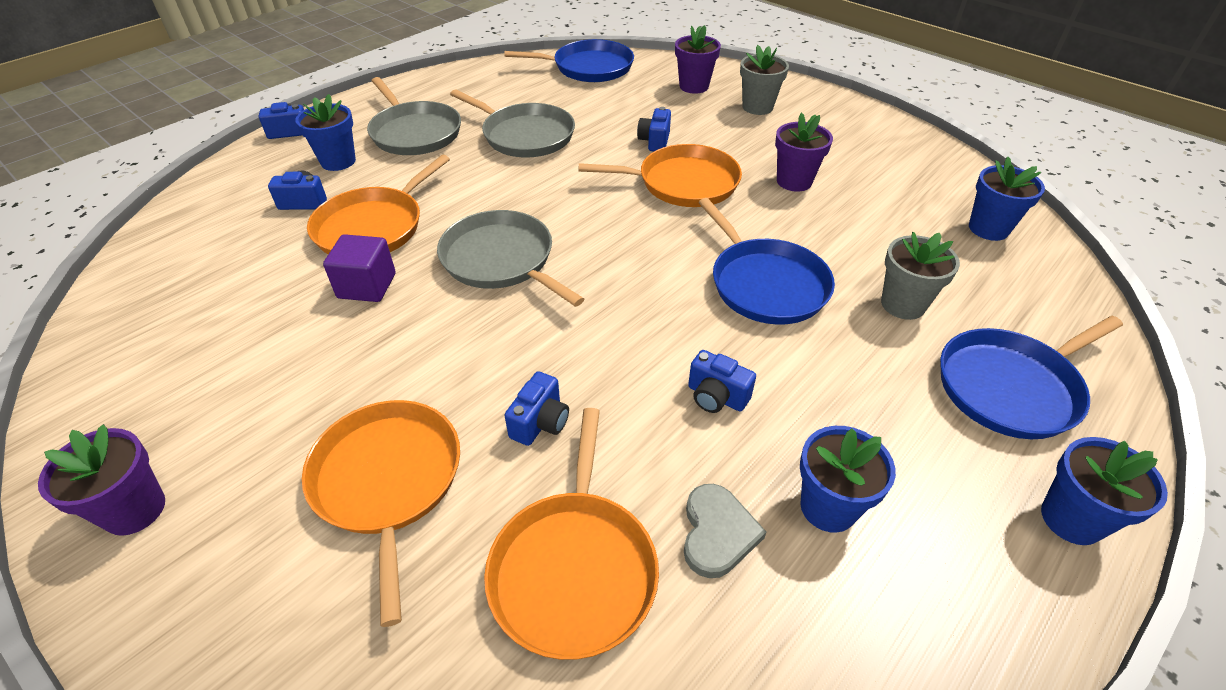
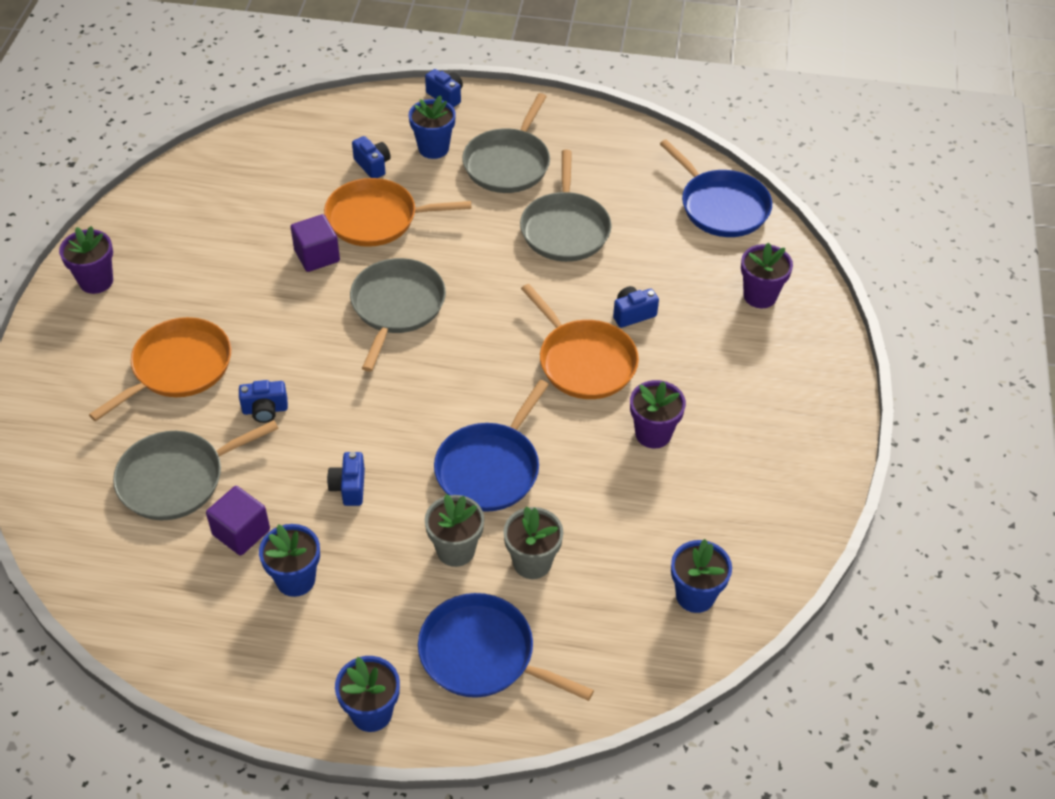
camera: 55 degrees right, 5 degrees up
(574, 568) = (177, 479): orange pan -> grey pan
(717, 533) = (241, 532): grey heart -> purple cube
(757, 107) = (764, 358): grey flower pot -> grey flower pot (455, 550)

